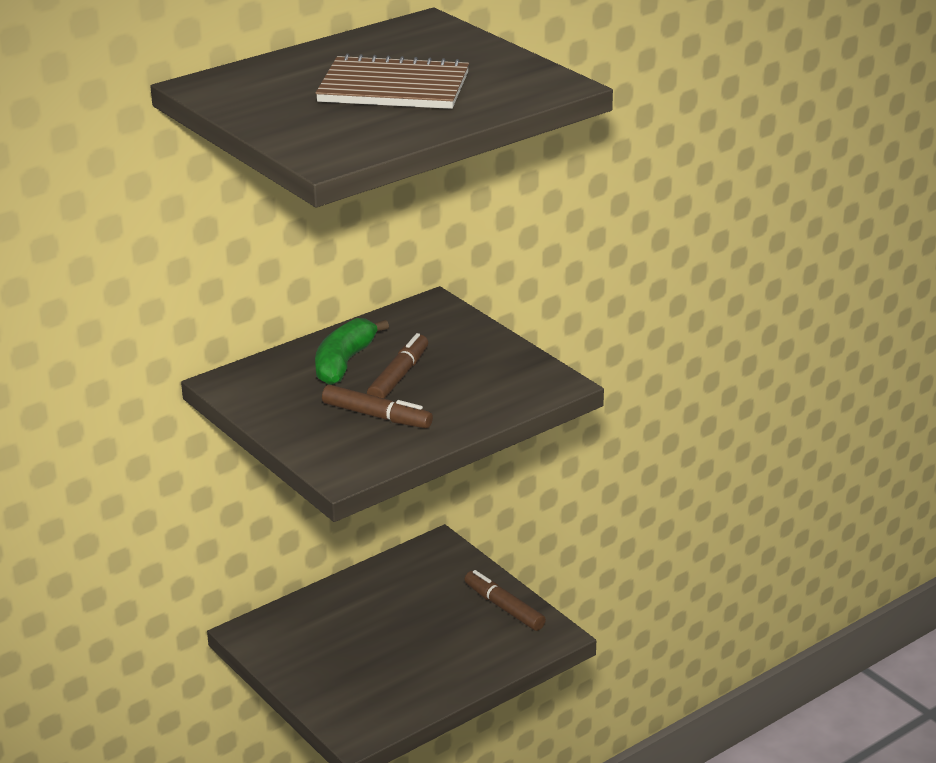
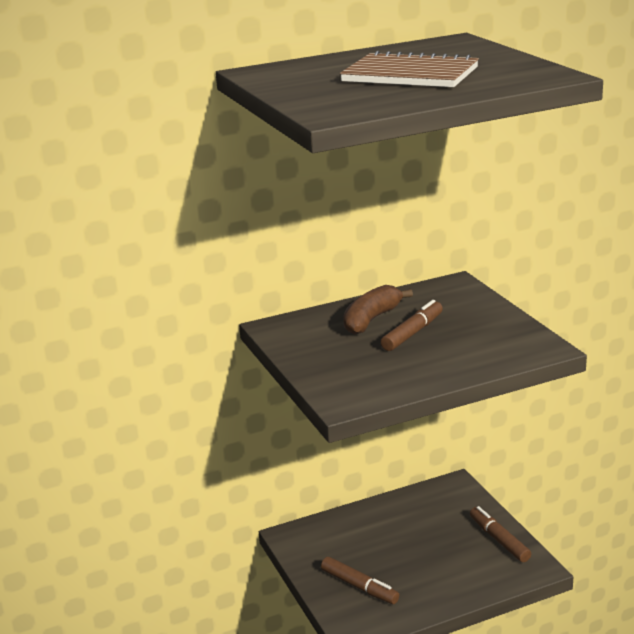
camera: 15 degrees right, 5 degrees down
(344, 363) = (371, 319): green banana -> brown banana
(377, 416) = (385, 361): brown marker -> brown marker (359, 587)

